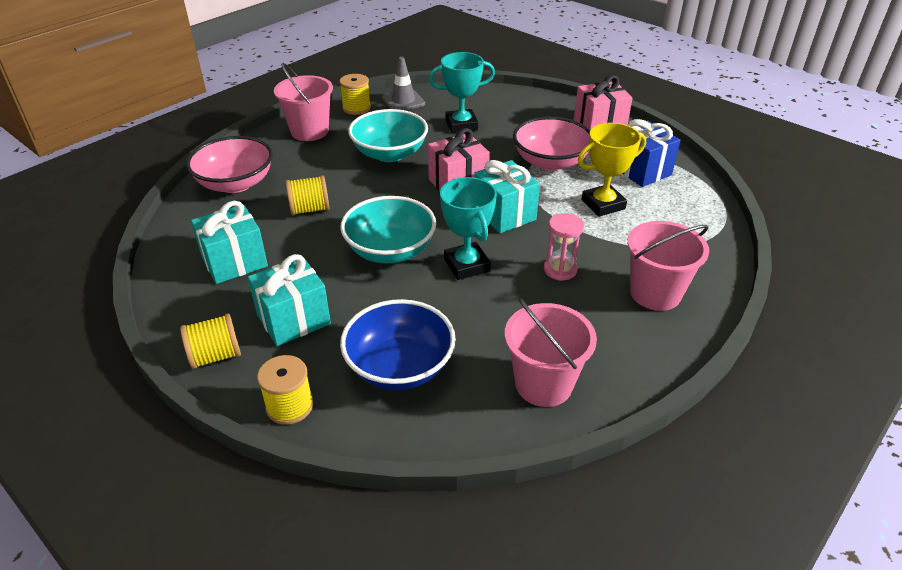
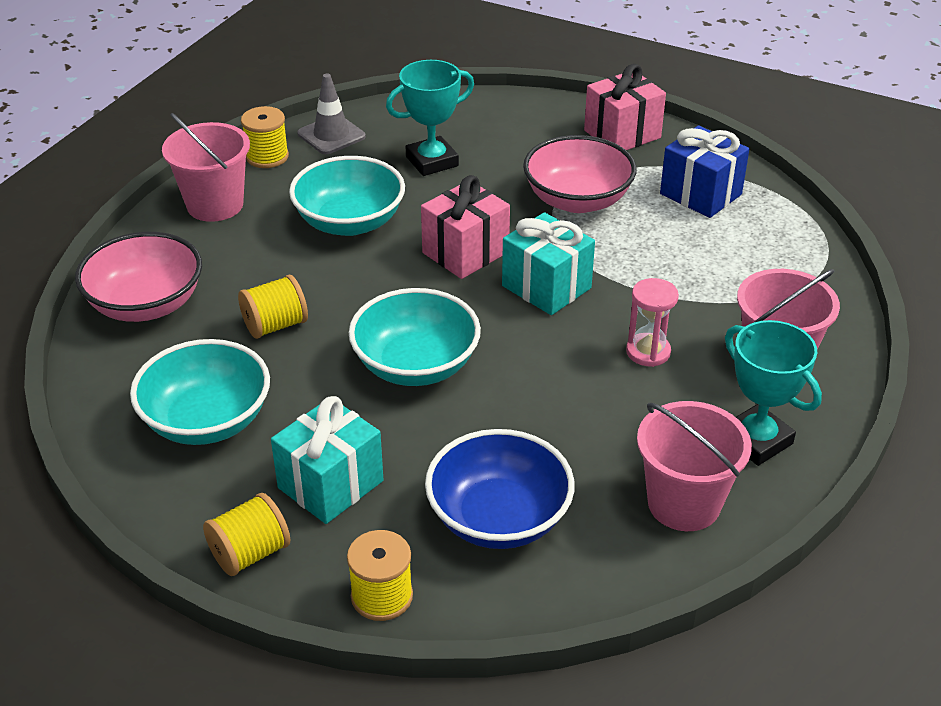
camera: 15 degrees left, 0 degrees up
(234, 262) = (207, 420): turquoise gift -> turquoise bowl
(466, 265) = (526, 367): turquoise trophy -> turquoise trophy (756, 440)
(603, 204) = (669, 251): yellow trophy -> none

